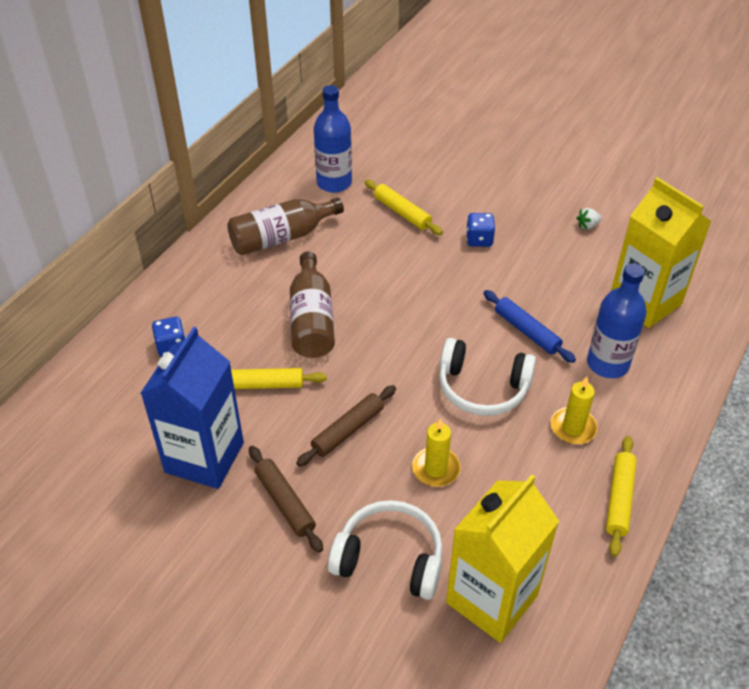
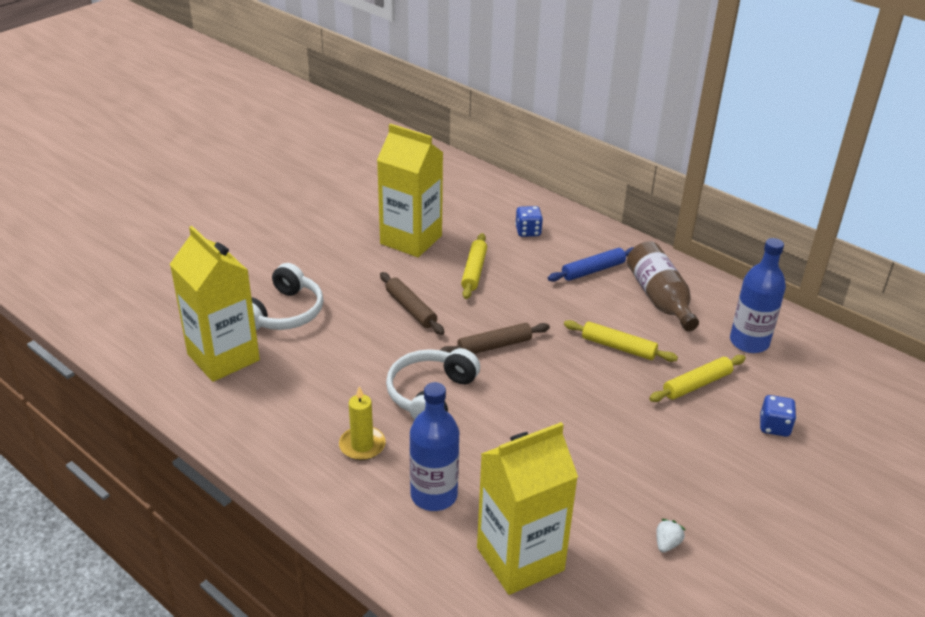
camera: 100 degrees right, 10 degrees down
(204, 457) = (411, 240): blue carton -> yellow carton
(284, 502) = (355, 271): brown rolling pin -> brown rolling pin (494, 346)
(312, 320) = (543, 304): brown bottle -> none
(436, 469) = (353, 350): yellow candle -> none
(479, 240) = (646, 436): blue dice -> blue dice (774, 426)
(527, 331) = (496, 443): blue rolling pin -> blue rolling pin (593, 270)
(587, 226) = (667, 544): white strawberry -> white strawberry turned 45 degrees clockwise
(619, 499) = (272, 455): yellow rolling pin -> yellow rolling pin (618, 347)

